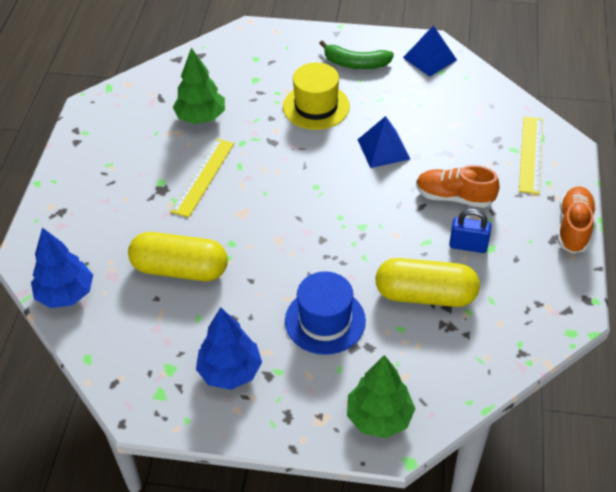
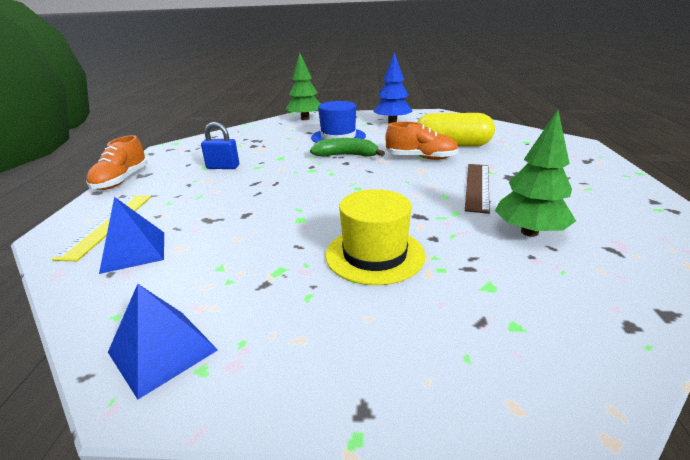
camera: 175 degrees right, 20 degrees down
(66, 294) = (523, 133): blue tree -> none
(203, 177) = (477, 186): yellow ruler -> brown ruler
(355, 63) = (315, 329): green banana -> green banana (346, 155)
(383, 149) = (283, 218): blue pyramid -> blue pyramid (133, 251)
(425, 295) = (267, 148): yellow capsule -> none
(454, 197) = (219, 190): orange shoe -> orange shoe (421, 158)

